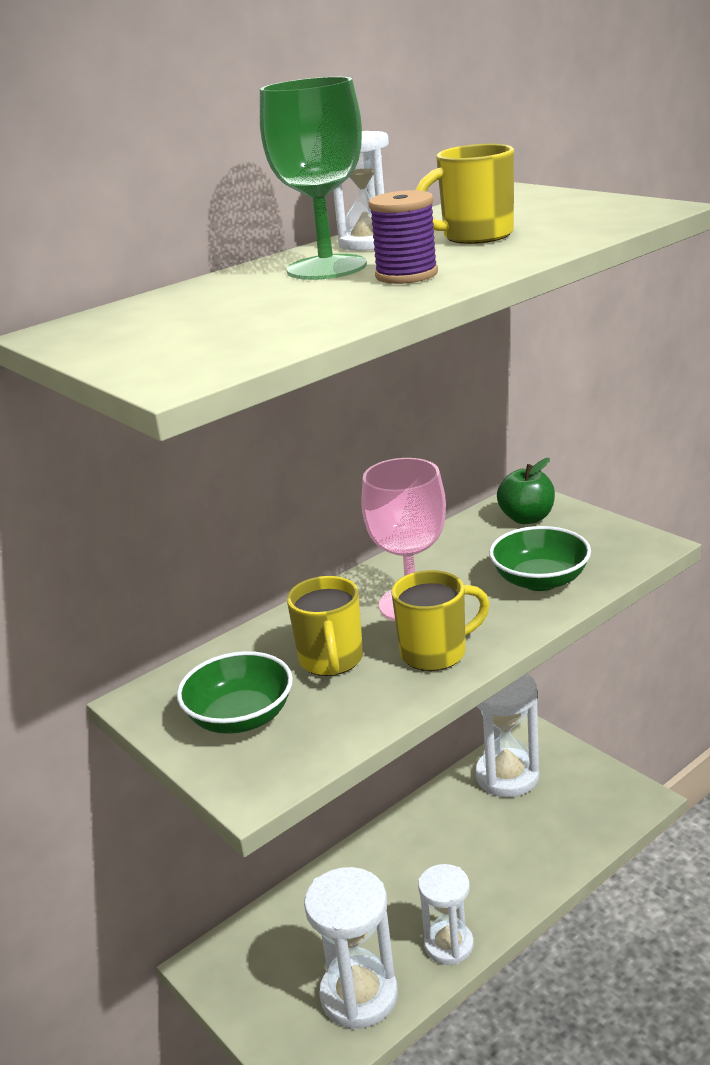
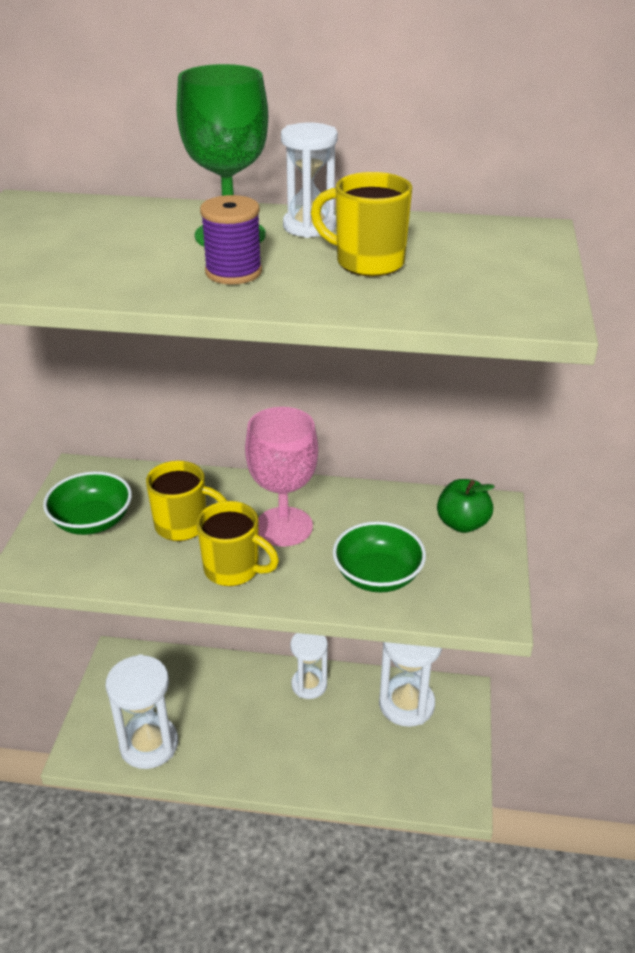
camera: 45 degrees right, 10 degrees up
(331, 660) = (183, 526): yellow mug -> yellow mug turned 120 degrees counterclockwise
(449, 945) = (224, 766): white hourglass -> white hourglass (309, 685)

